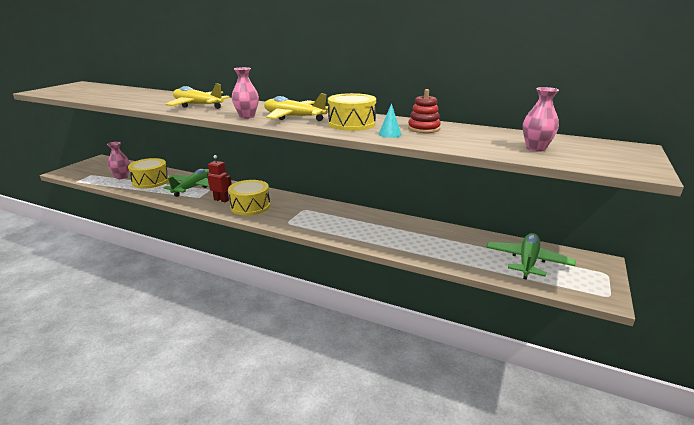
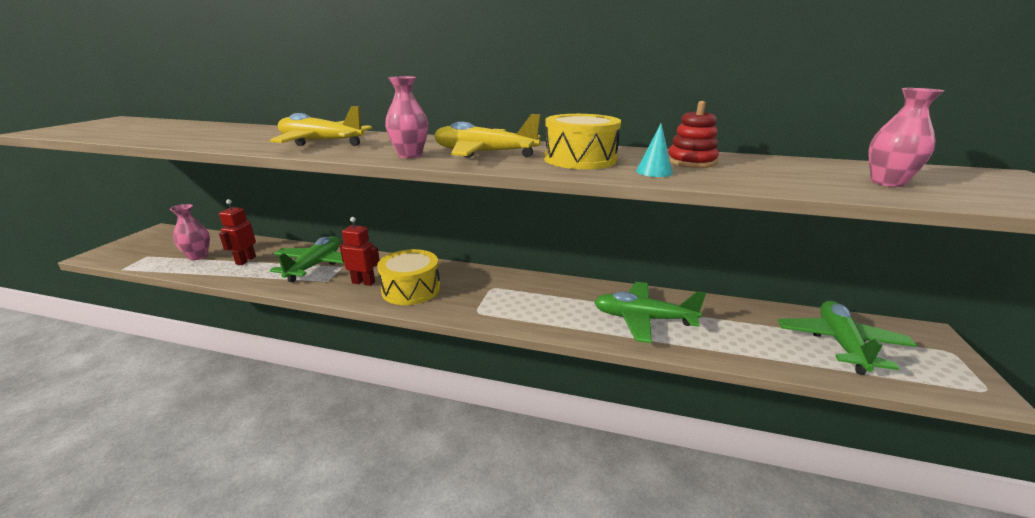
camera: 10 degrees left, 0 degrees up
(150, 181) = (245, 260): yellow drum -> red robot
(397, 236) = (643, 319): none -> green plane

